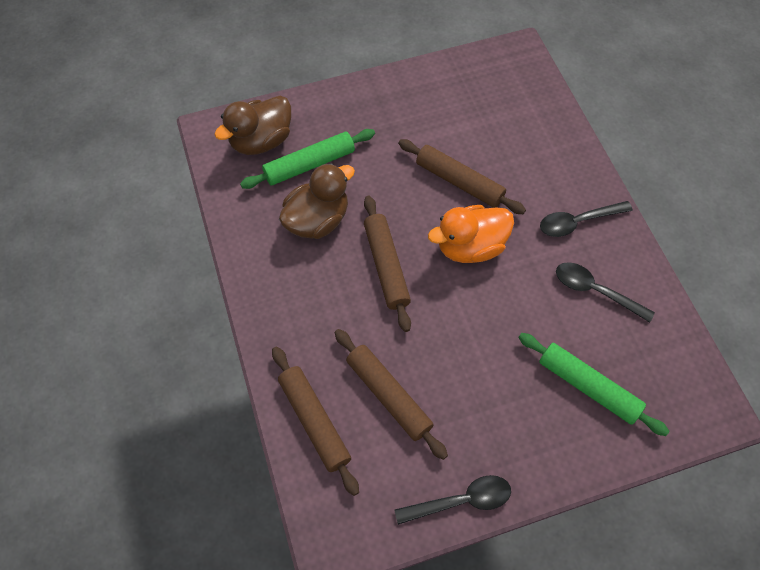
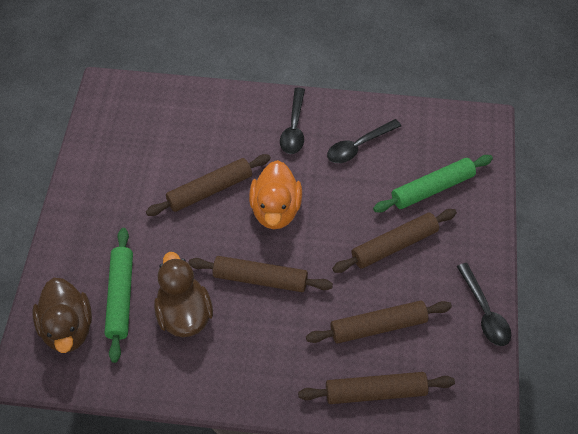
camera: 65 degrees left, 5 degrees down
(461, 501) = (484, 312): black spoon -> black spoon turned 150 degrees clockwise
(492, 375) = (394, 245): none -> brown rolling pin

